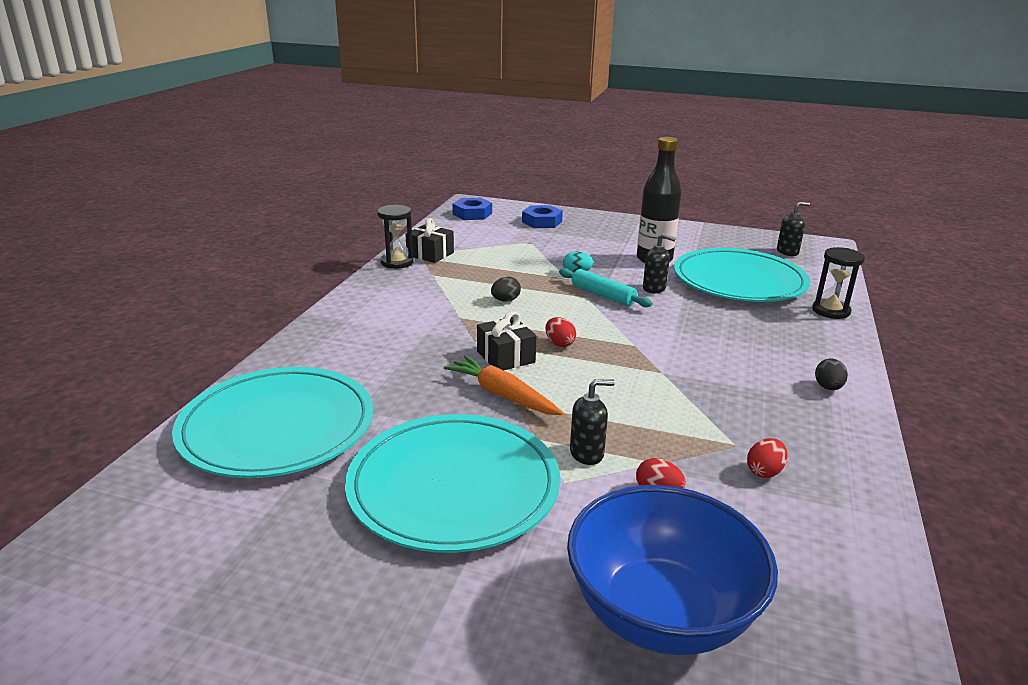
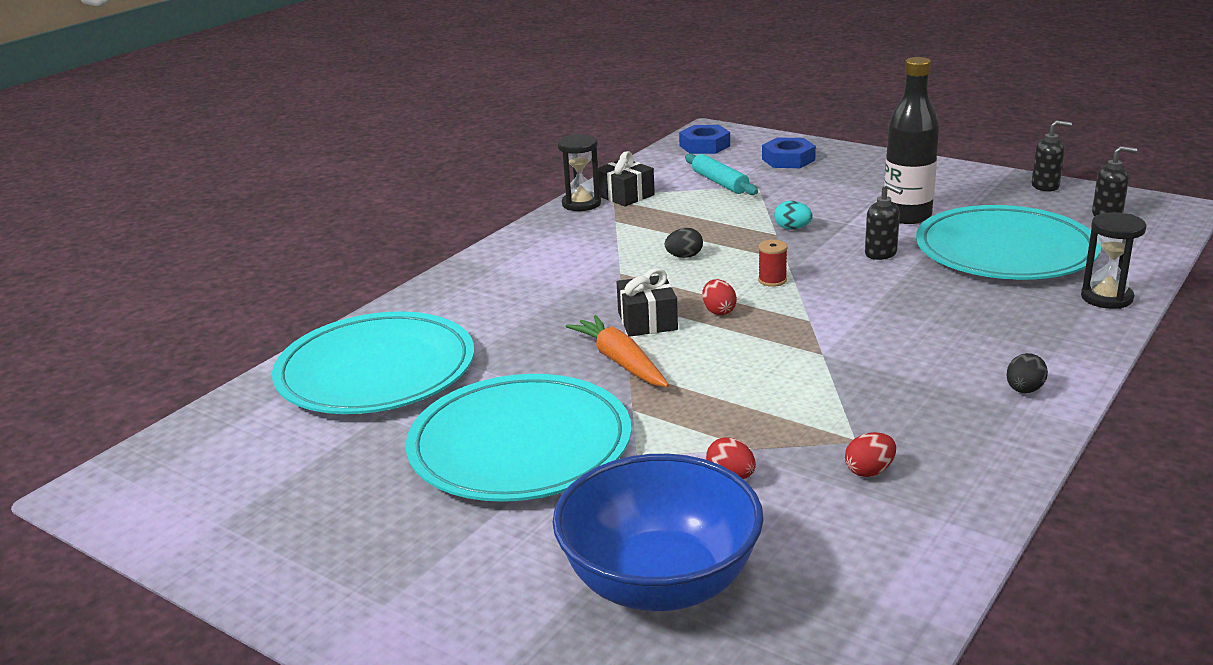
camera: 20 degrees right, 0 degrees up
(586, 315) = (772, 280): none -> red spool
(587, 454) = (677, 430): black soap dispenser -> black soap dispenser (1045, 186)
(602, 295) = (808, 258): turquoise rolling pin -> turquoise rolling pin (719, 182)

